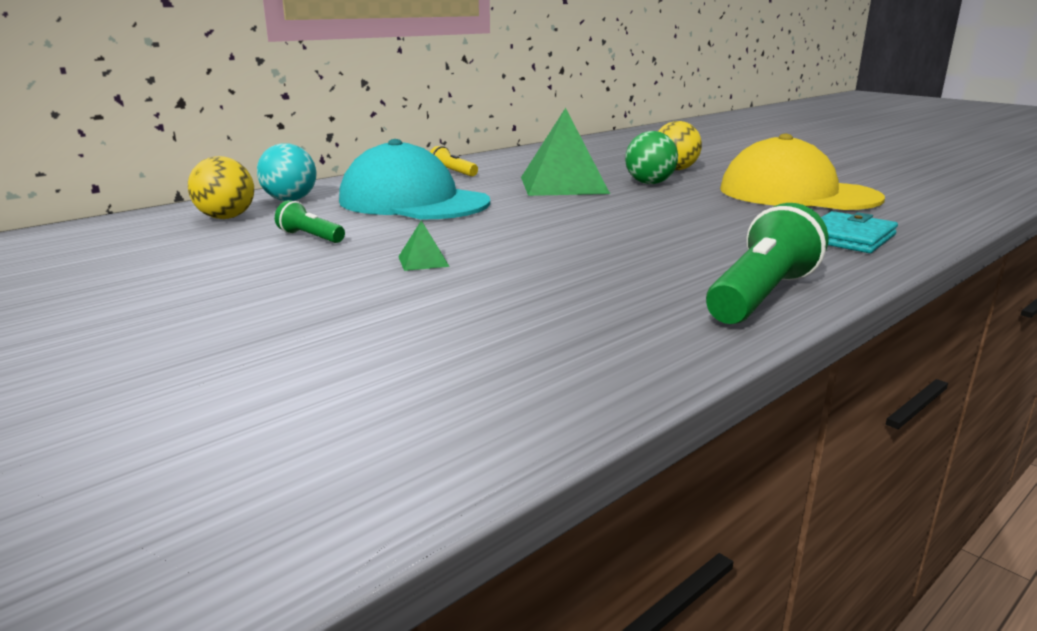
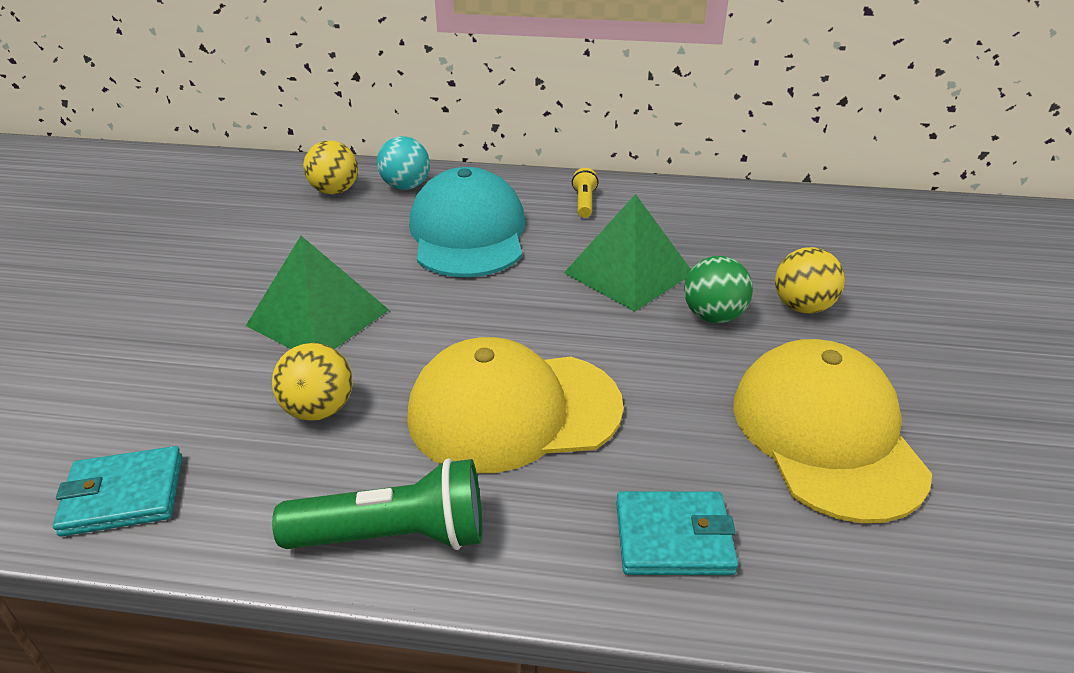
camera: 50 degrees right, 15 degrees up
(310, 237) = (326, 244): green flashlight -> none
(423, 261) = (318, 317): green pyramid -> green pyramid, size x2.48
(559, 379) = (123, 495): none -> turquoise wallet
(562, 286) = (319, 410): none -> yellow ball
(667, 239) = (513, 411): none -> yellow cap

